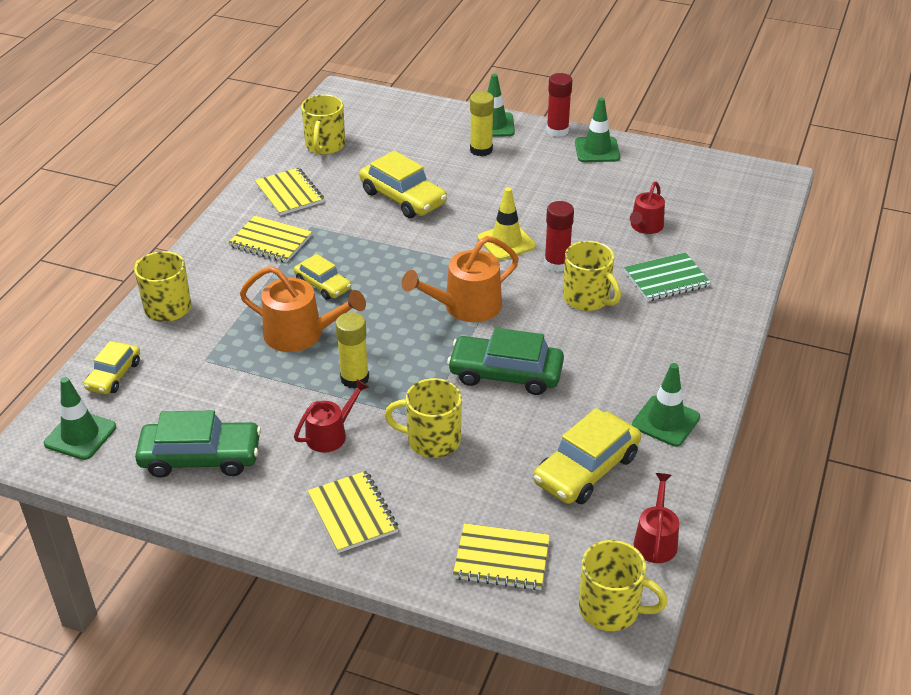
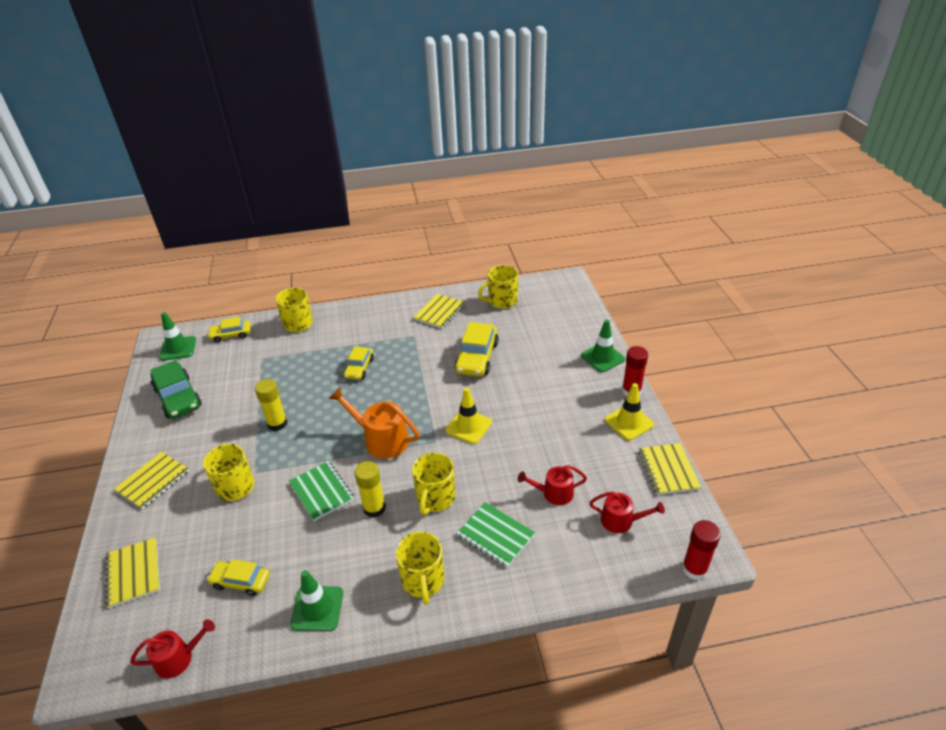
camera: 60 degrees right, 0 degrees up
(270, 241) = (386, 328): yellow notebook -> yellow notebook (668, 470)
(300, 334) = (306, 382): orange watering can -> none
(330, 434) = (220, 438): red watering can -> red watering can (621, 521)
(481, 150) = (566, 365): yellow glue stick -> yellow glue stick (374, 508)
(505, 374) = (321, 491): green car -> green notebook
(557, 264) = (464, 463): red glue stick -> red glue stick (694, 569)
(586, 469) = (241, 581): yellow car -> yellow car, size x0.61
(597, 150) = (629, 422): green traffic cone -> yellow traffic cone
(610, 609) = (99, 659): yellow mug -> yellow mug (423, 580)

